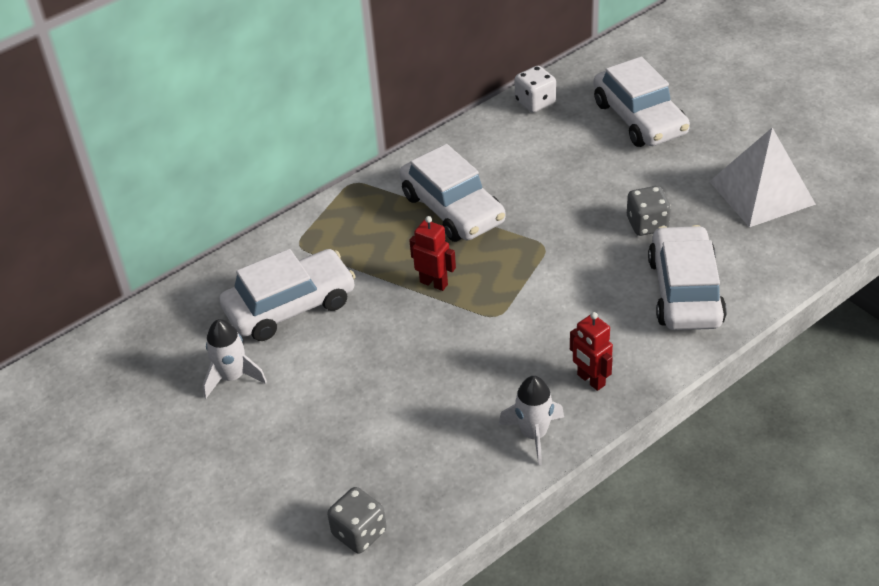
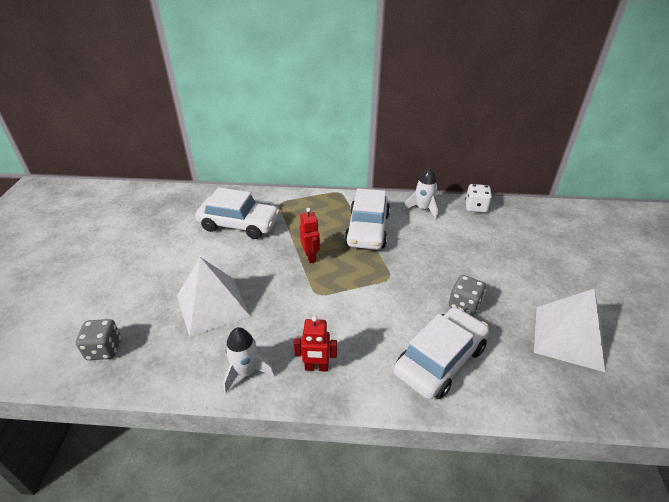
camera: 40 degrees right, 5 degrees down
(232, 377) = (175, 237): white rocket -> white rocket (423, 209)
(405, 408) = (212, 305): none -> white pyramid
(590, 380) = (316, 367): red robot -> red robot turned 90 degrees counterclockwise
(639, 118) = (530, 247): white car -> none

